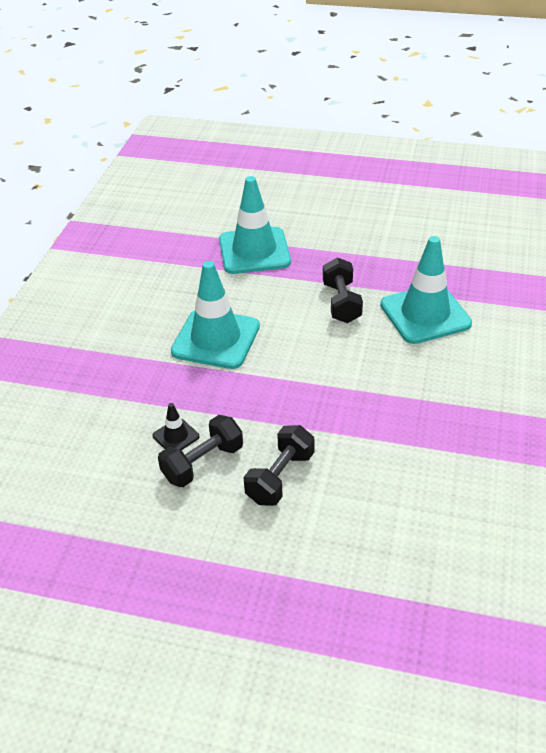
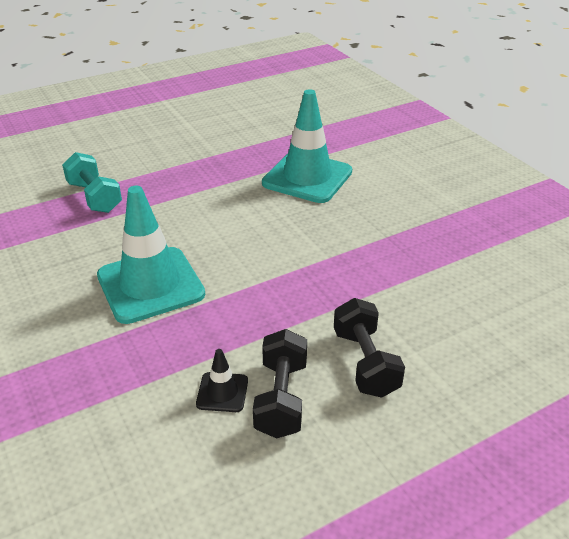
camera: 45 degrees left, 5 degrees down
(254, 251) = (94, 197): turquoise traffic cone -> turquoise dumbbell
(341, 303) = (230, 200): black dumbbell -> none

